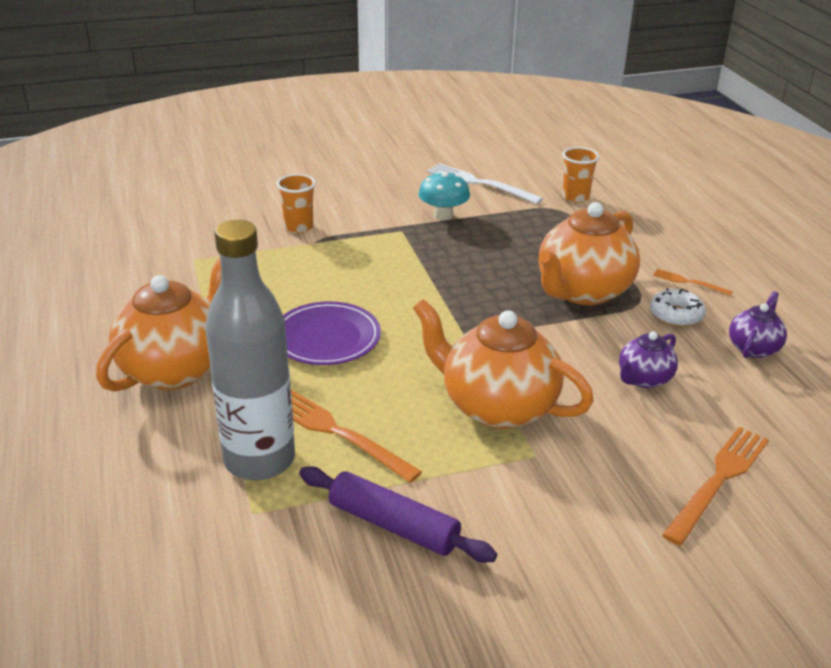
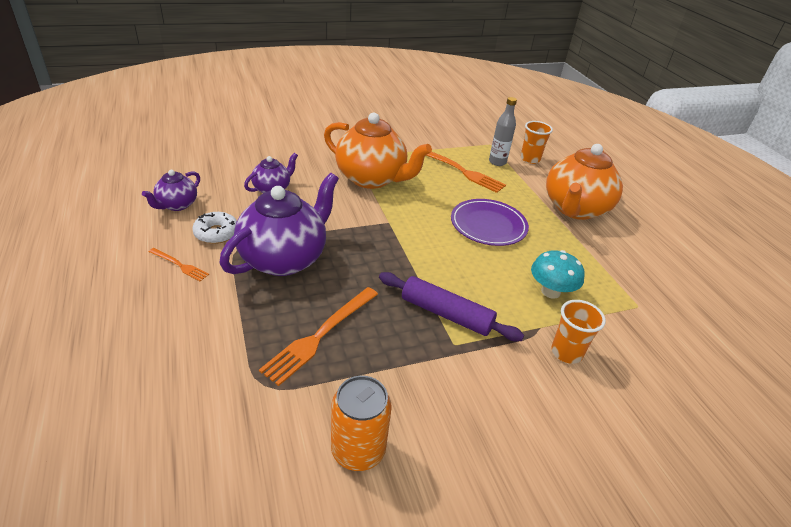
camera: 175 degrees right, 5 degrees up
(259, 460) = (497, 162): grey bottle -> grey bottle, size x0.49
(393, 525) = (425, 136): purple rolling pin -> purple rolling pin (446, 314)
(443, 215) = (409, 372): turquoise mushroom -> turquoise mushroom (550, 291)
(480, 183) = (358, 450): white fork -> orange can
(575, 197) = (229, 412): orange cup -> orange cup (530, 159)
(582, 291) = (284, 258): orange teapot -> purple teapot
(718, 481) = (262, 141): orange fork -> orange fork (320, 335)

